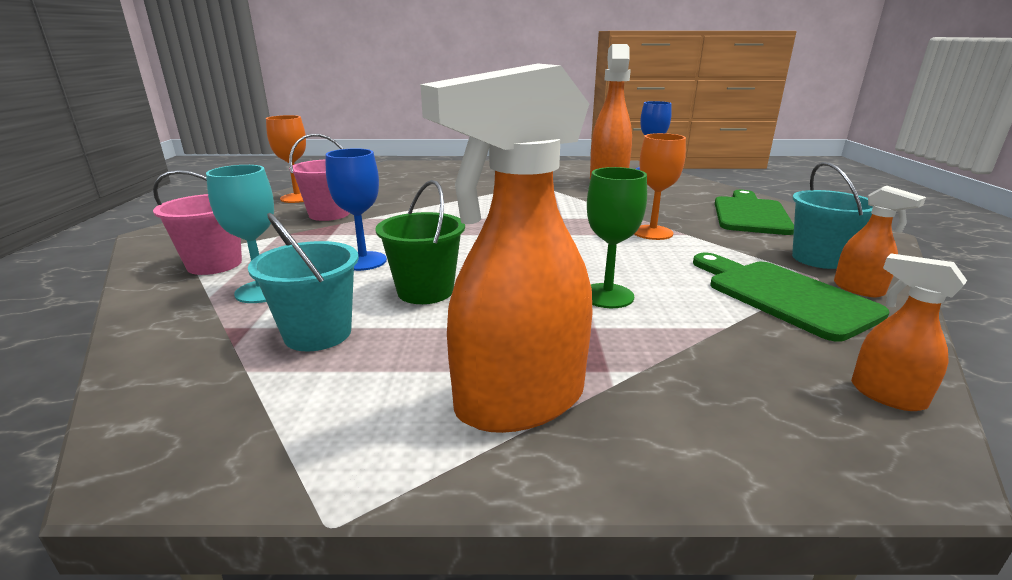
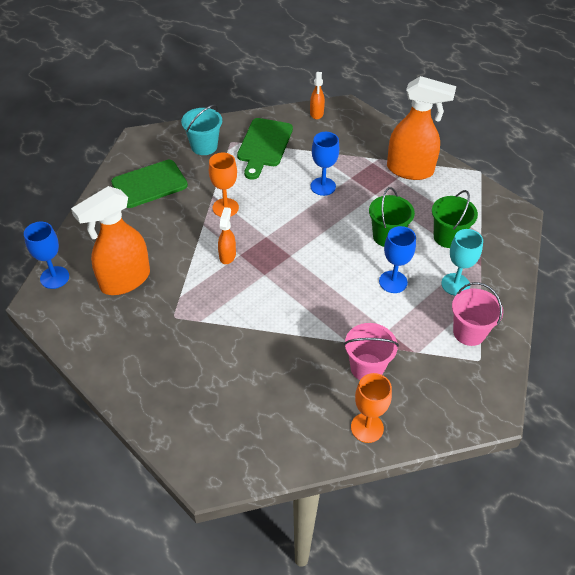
camera: 135 degrees left, 25 degrees up
(318, 334) = (448, 237): turquoise bucket -> green bucket
(607, 296) = (323, 186): green goblet -> blue goblet
(859, 289) = (233, 130): orange spray bottle -> orange spray bottle (227, 255)

